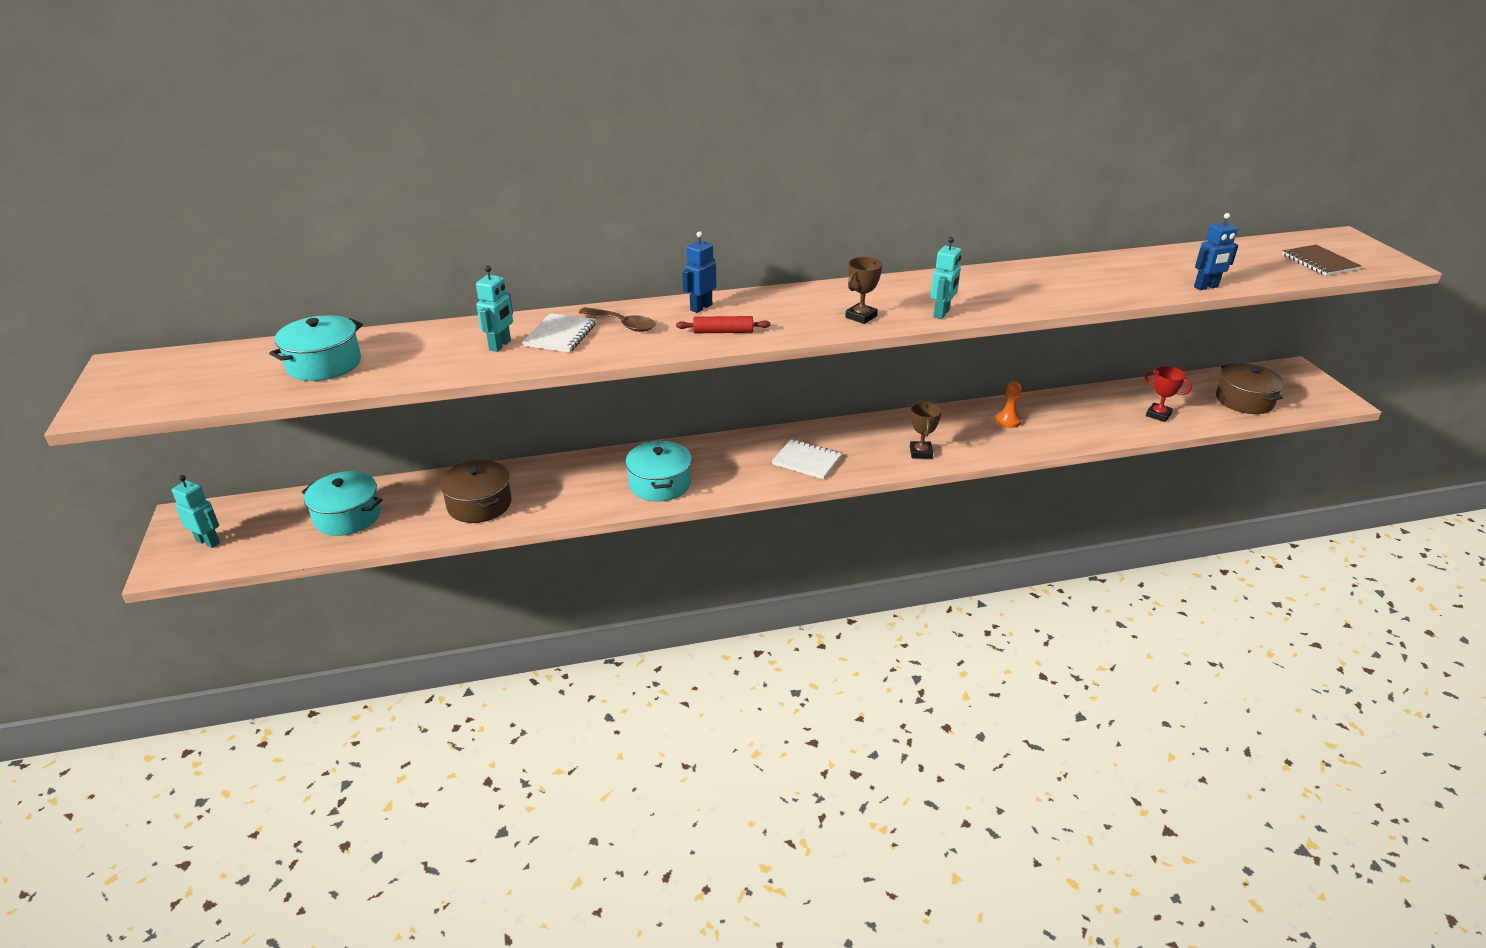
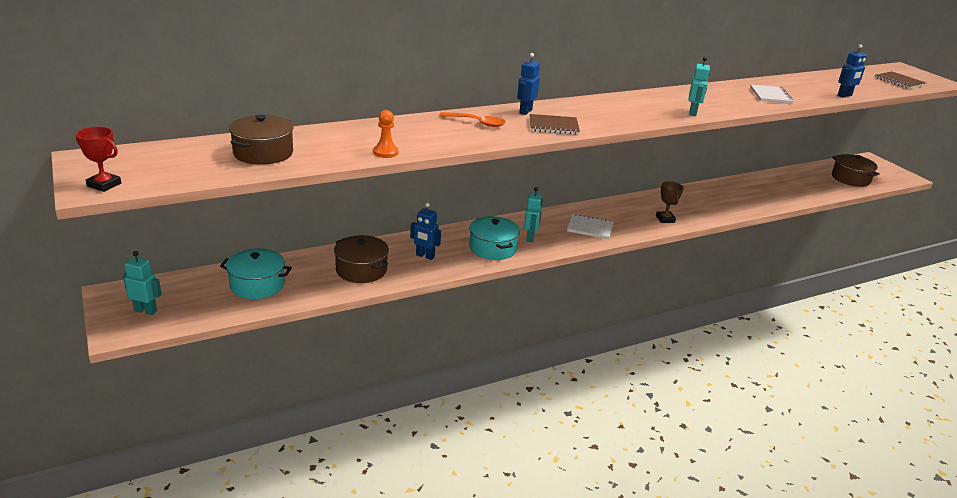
camera: 15 degrees left, 5 degrees down
(324, 364) = (263, 153): turquoise pot -> brown pot
(500, 345) = (395, 138): turquoise robot -> turquoise robot (530, 238)
(560, 335) = (436, 130): white notebook -> white notebook (770, 96)
(567, 489) = (425, 256): none -> blue robot
(622, 324) = (477, 123): brown spoon -> orange spoon
(723, 332) = (553, 126): red rolling pin -> brown notebook
(861, 317) = (641, 115): brown trophy -> none
(1008, 421) = (711, 197): orange pawn -> orange pawn (385, 152)
(1158, 415) = (803, 189): red trophy -> red trophy (104, 185)

